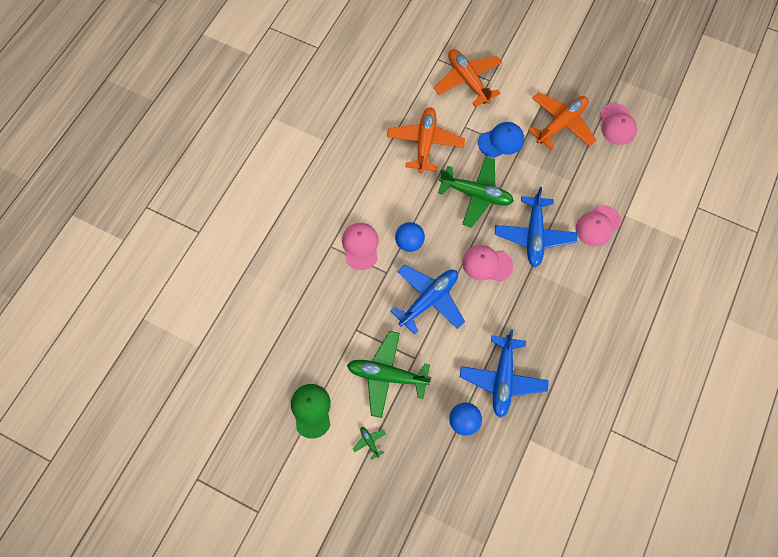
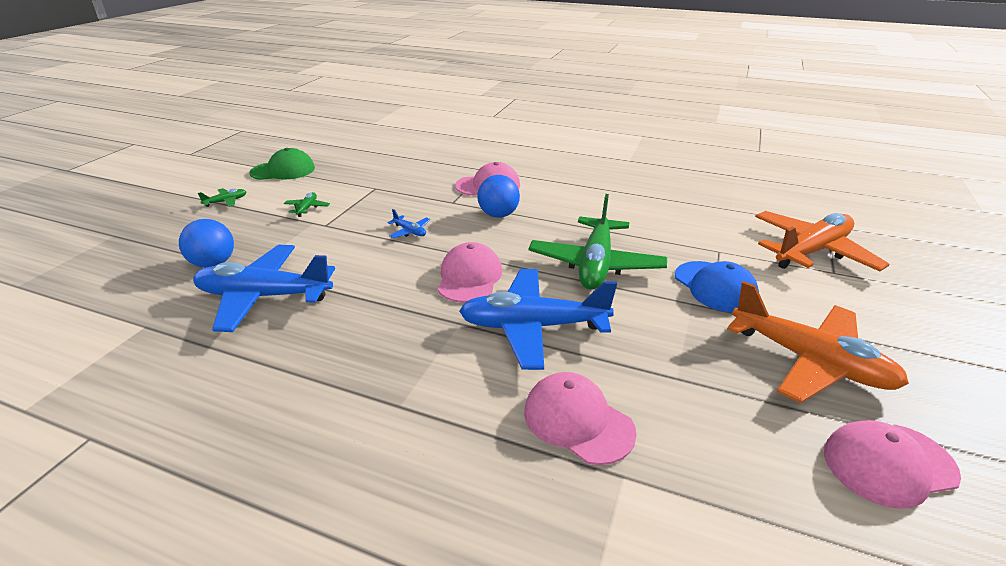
camera: 85 degrees right, 35 degrees down
(387, 376) = (307, 208): green plane -> green plane, size x0.40
(425, 143) = (665, 220): orange plane -> none
(429, 300) = (410, 231): blue plane -> blue plane, size x0.40

